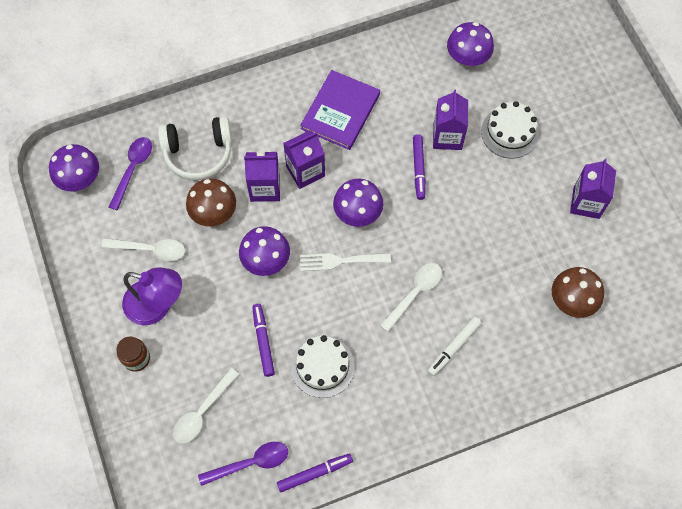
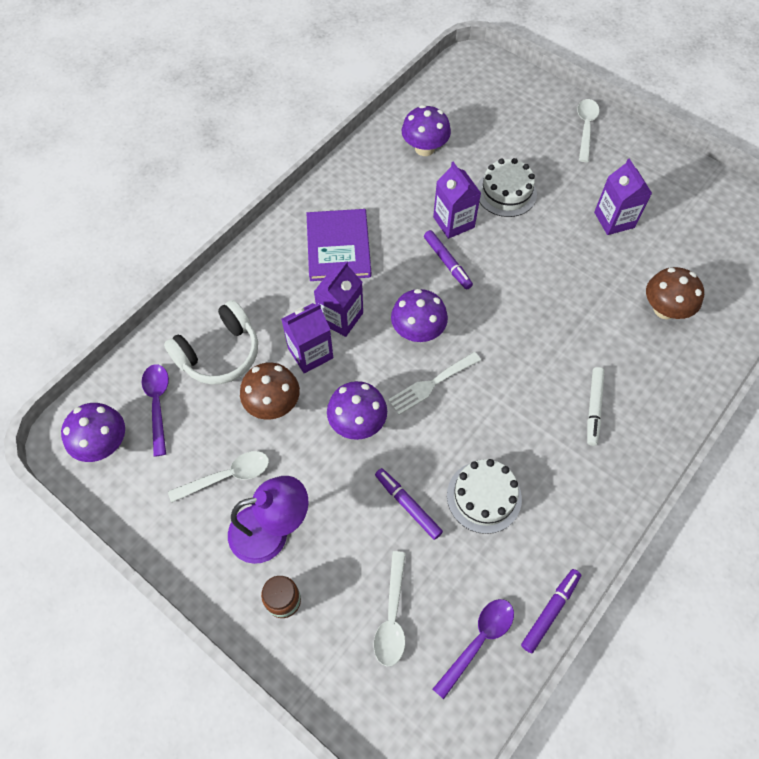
camera: 30 degrees left, 5 degrees down
(414, 293) = (522, 377): white spoon -> white spoon (585, 128)

